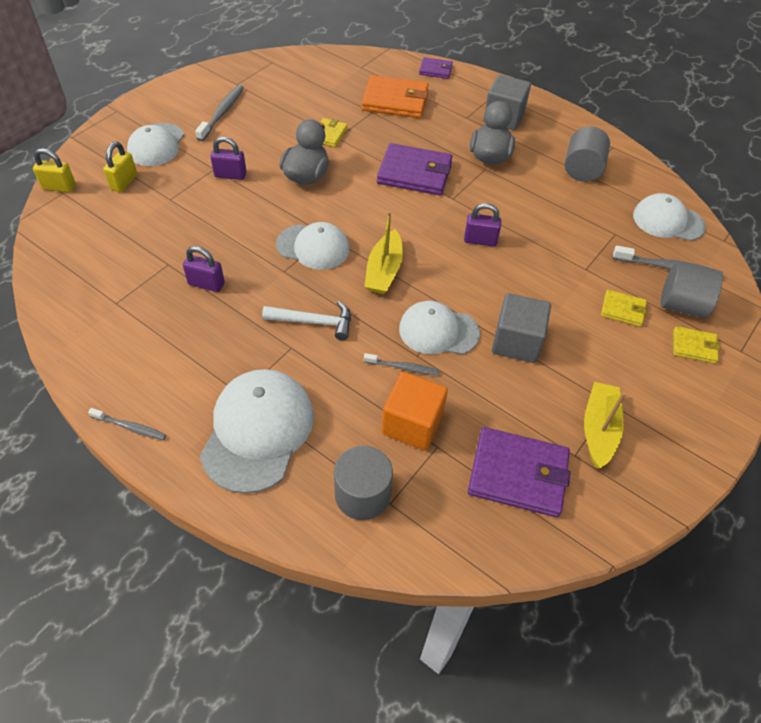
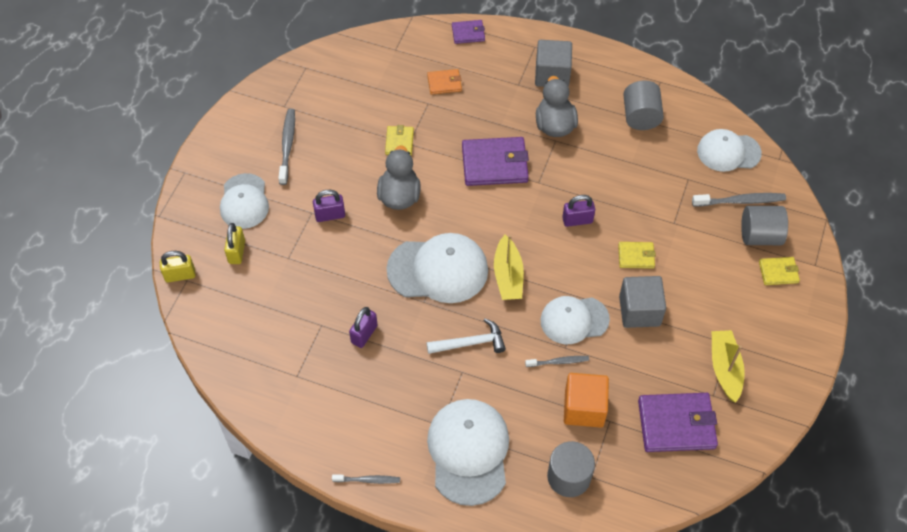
camera: 15 degrees left, 5 degrees up
(206, 284) = (364, 334): purple padlock -> purple padlock turned 60 degrees counterclockwise
(313, 247) = (438, 270): white cap -> white cap, size x1.50
(395, 100) = (444, 83): orange wallet -> orange wallet, size x0.53
(622, 310) = (714, 254): yellow wallet -> yellow wallet (636, 256)

